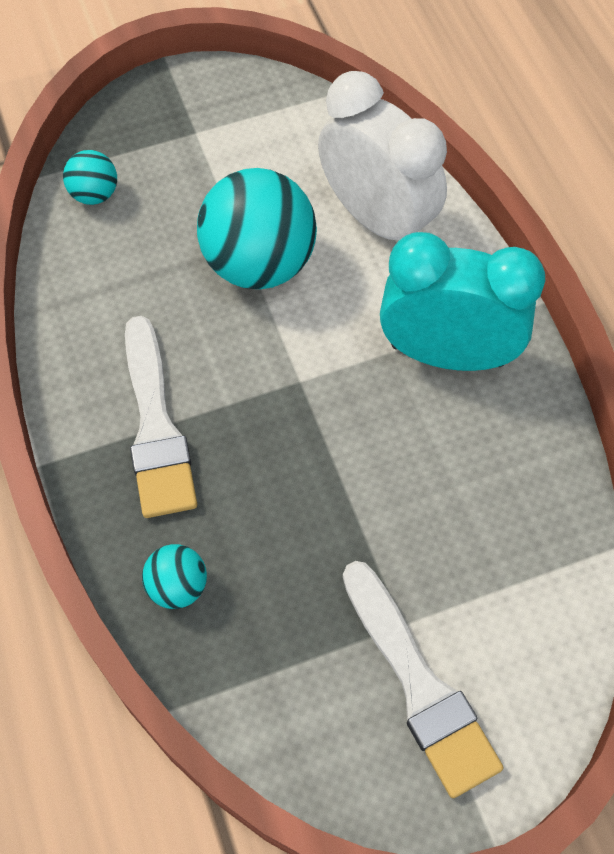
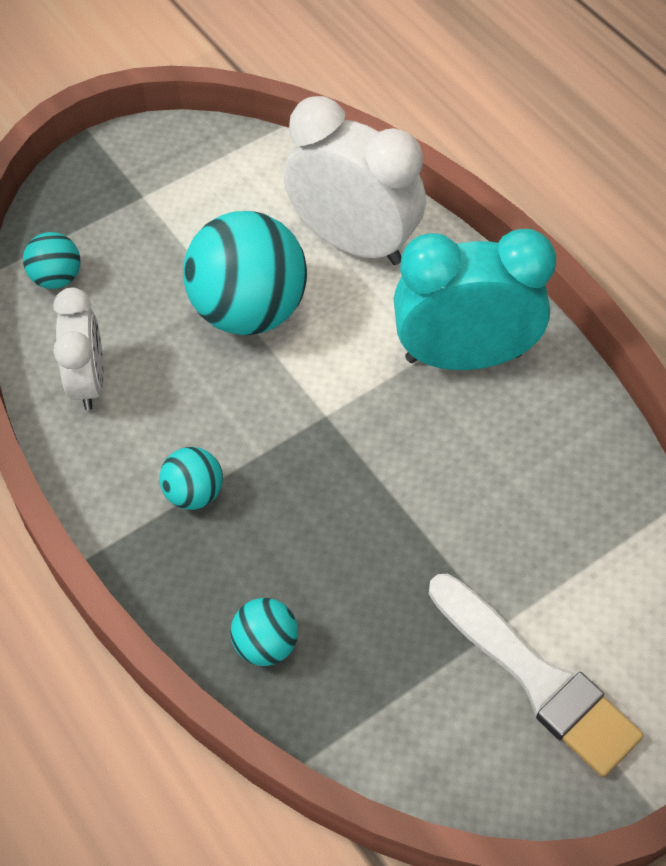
camera: 15 degrees left, 5 degrees down
(94, 299) = (88, 382): none -> white clock
(156, 427) = (194, 493): white brush -> turquoise ball

